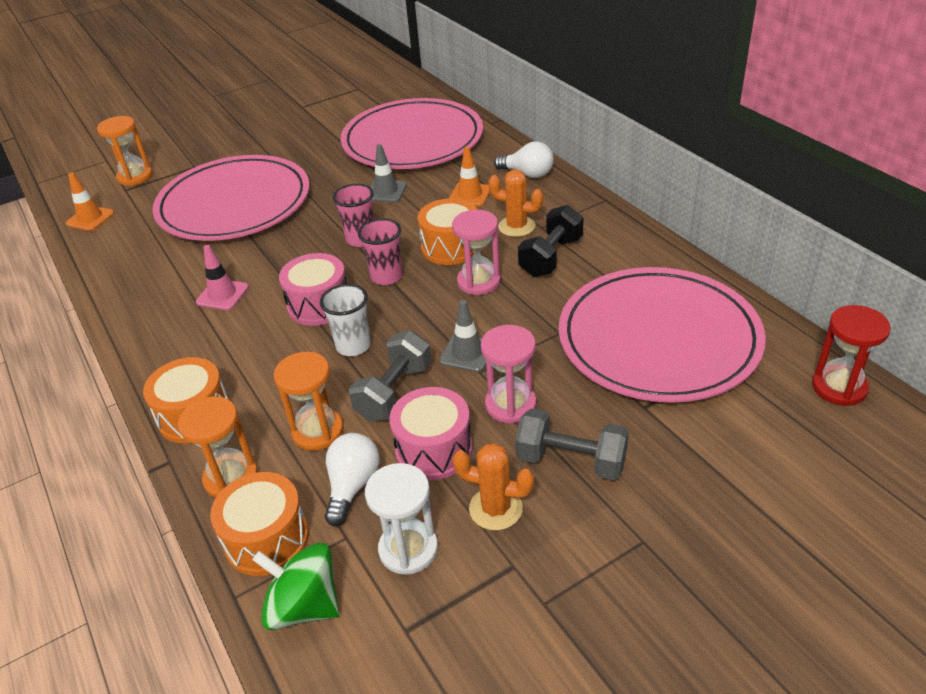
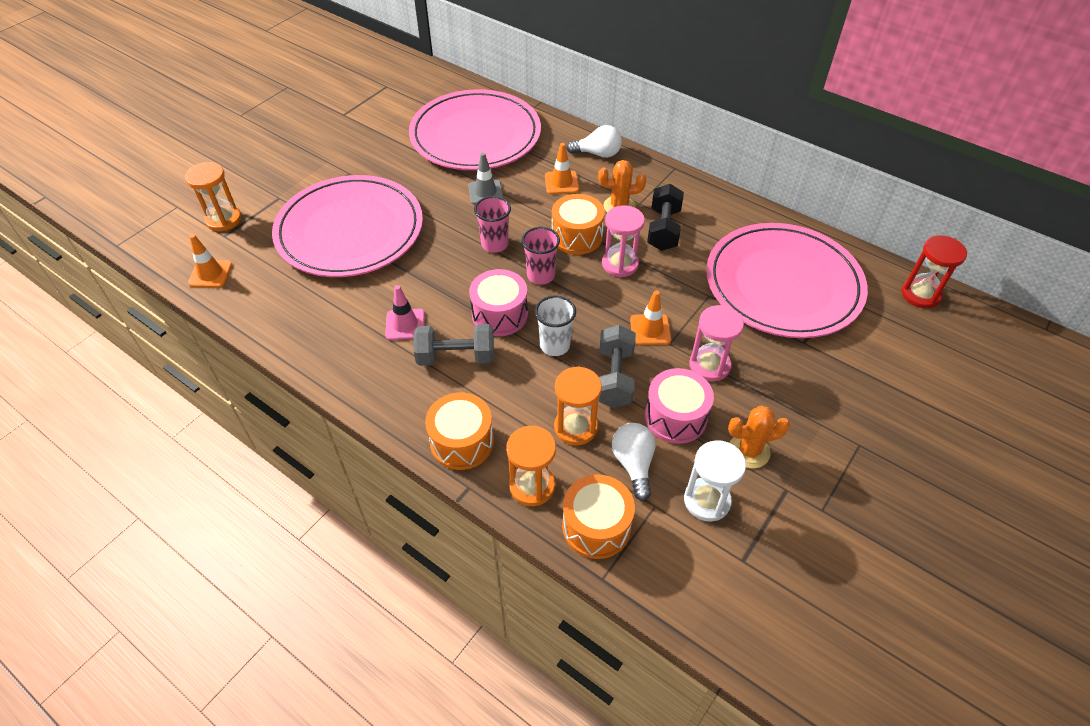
camera: 25 degrees left, 10 degrees up
(304, 606) = (660, 568): green spinning top -> none
(467, 353) = (650, 330): grey traffic cone -> orange traffic cone
(571, 461) = (778, 398): grey dumbbell -> grey dumbbell (456, 357)

